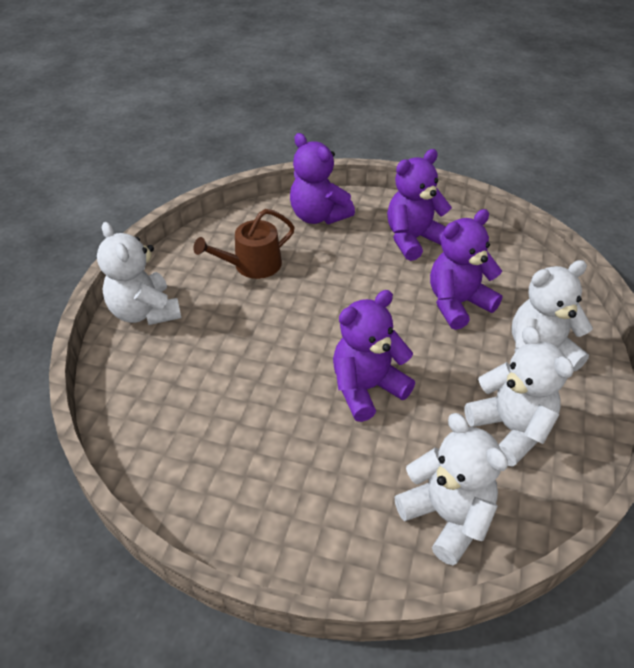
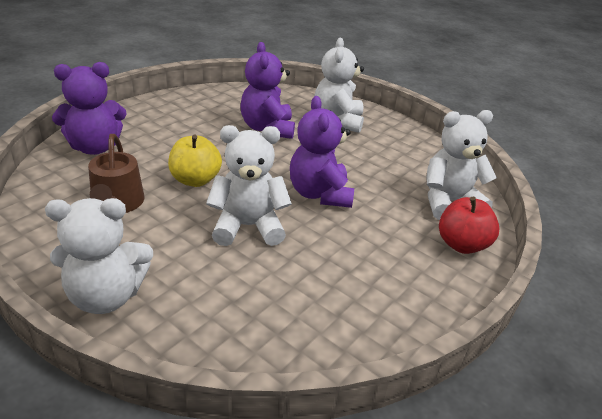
camera: 70 degrees left, 10 degrees down
(319, 293) = (195, 180): none -> yellow apple
(365, 547) = (461, 244): none -> red apple
(413, 239) = (181, 119): purple teddy bear -> none
(510, 429) = (391, 154): white teddy bear -> white teddy bear (248, 226)

